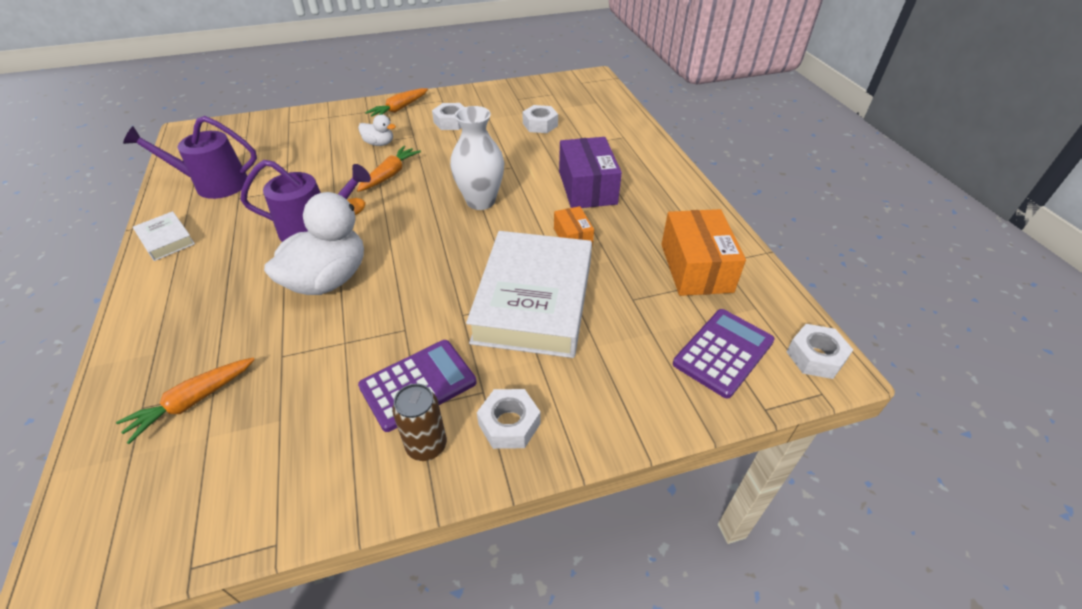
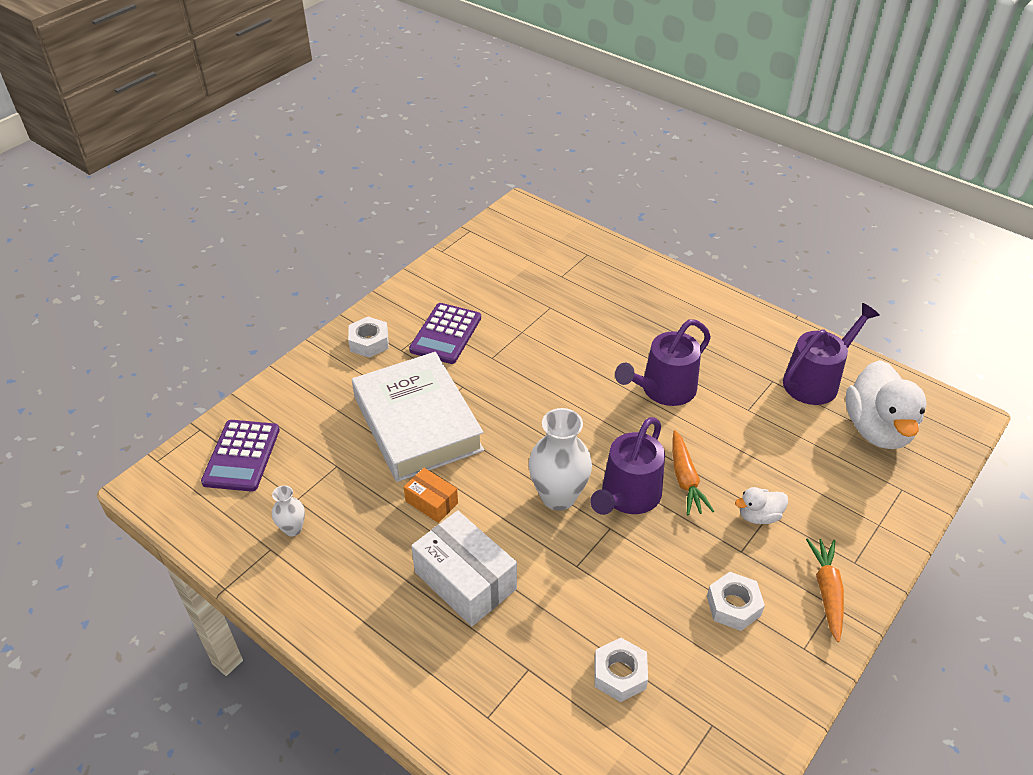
camera: 145 degrees right, 0 degrees up
(166, 240) = (754, 324): white book -> none
(193, 402) = (564, 268): orange carrot -> none
(328, 279) = (590, 360): white duck -> white duck (877, 429)
(426, 446) = (408, 311): brown can -> none
(437, 182) = (628, 496): none -> purple watering can
(587, 187) = (465, 580): purple box -> white box
(696, 267) = (292, 529): orange box -> white vase
(815, 357) = (163, 489): white nut -> none

